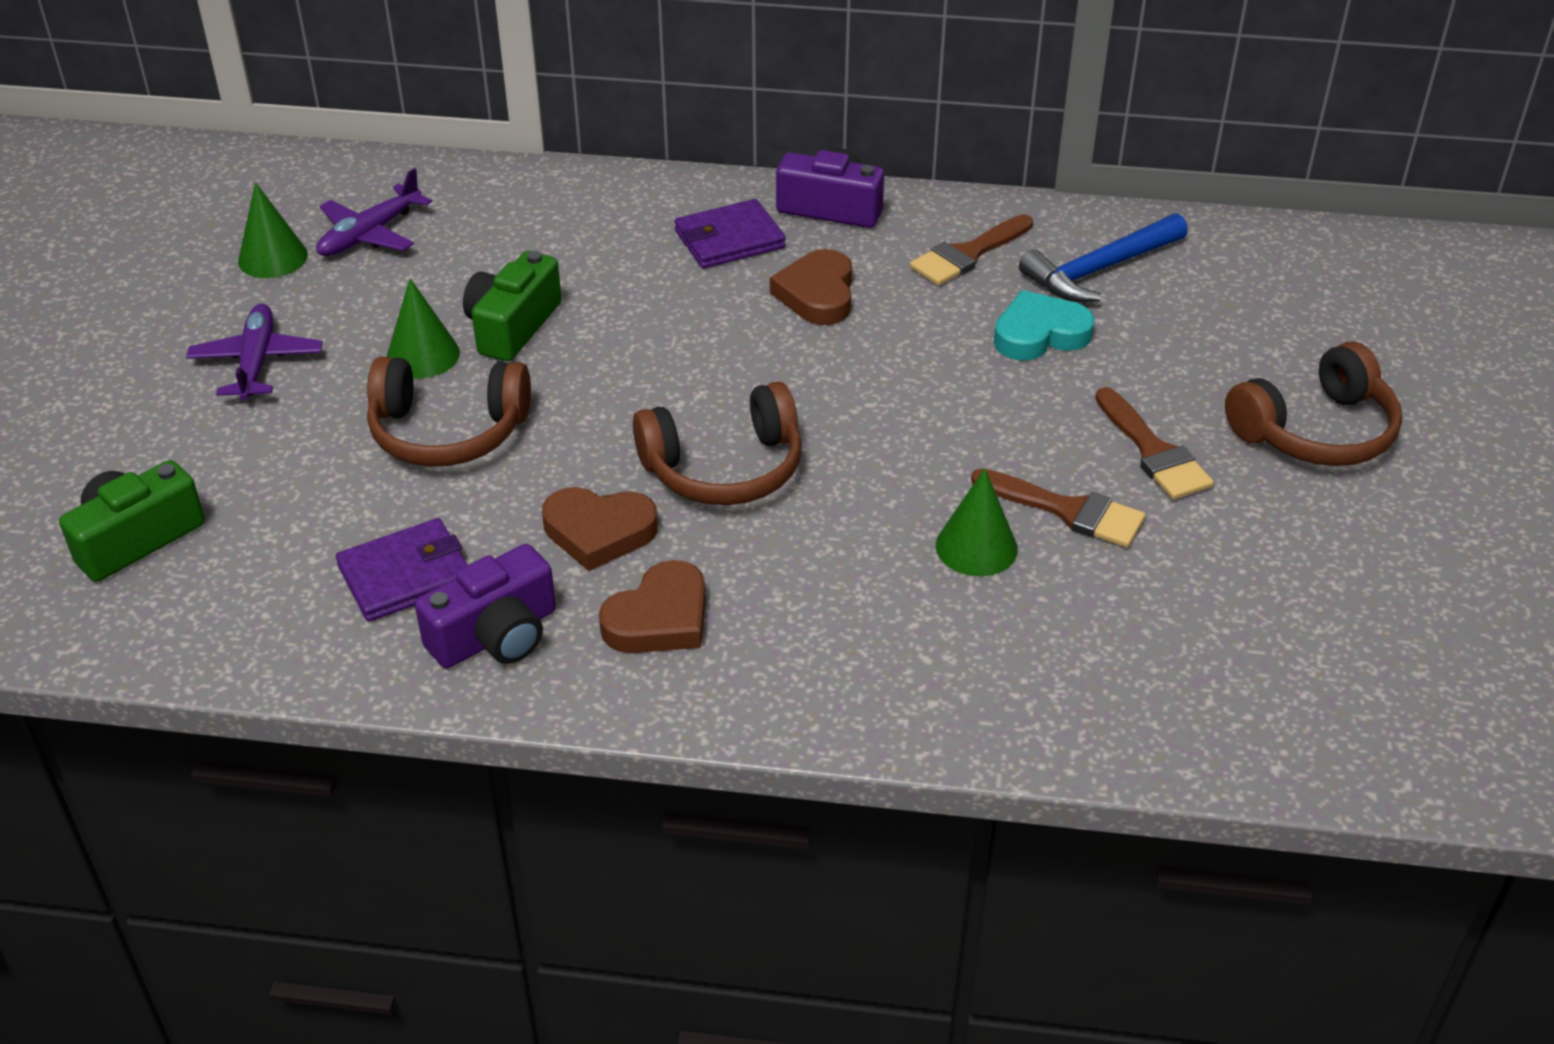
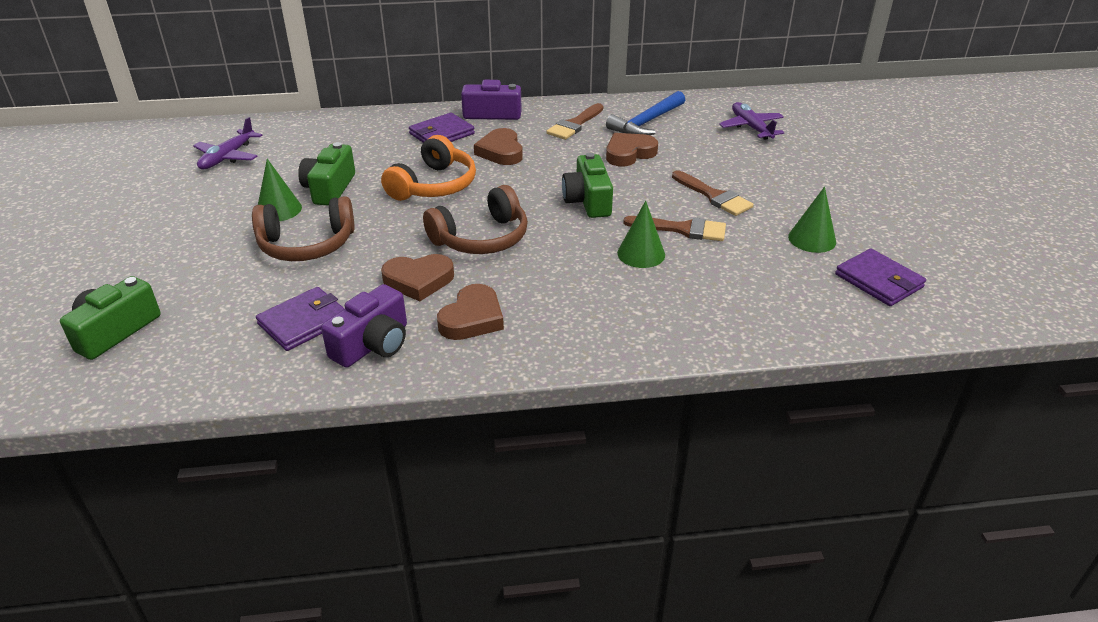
camera: 15 degrees left, 5 degrees down
(256, 362) = (173, 227): purple plane -> purple plane (751, 127)
(272, 257) = (169, 175): green cone -> green cone (812, 239)
(681, 347) = (433, 185): none -> orange headphones
(928, 423) = (588, 201): none -> green camera
(1039, 334) = (629, 153): turquoise heart -> brown heart
(1315, 431) = (791, 176): brown headphones -> none
(1367, 678) = (878, 281): none -> purple wallet

